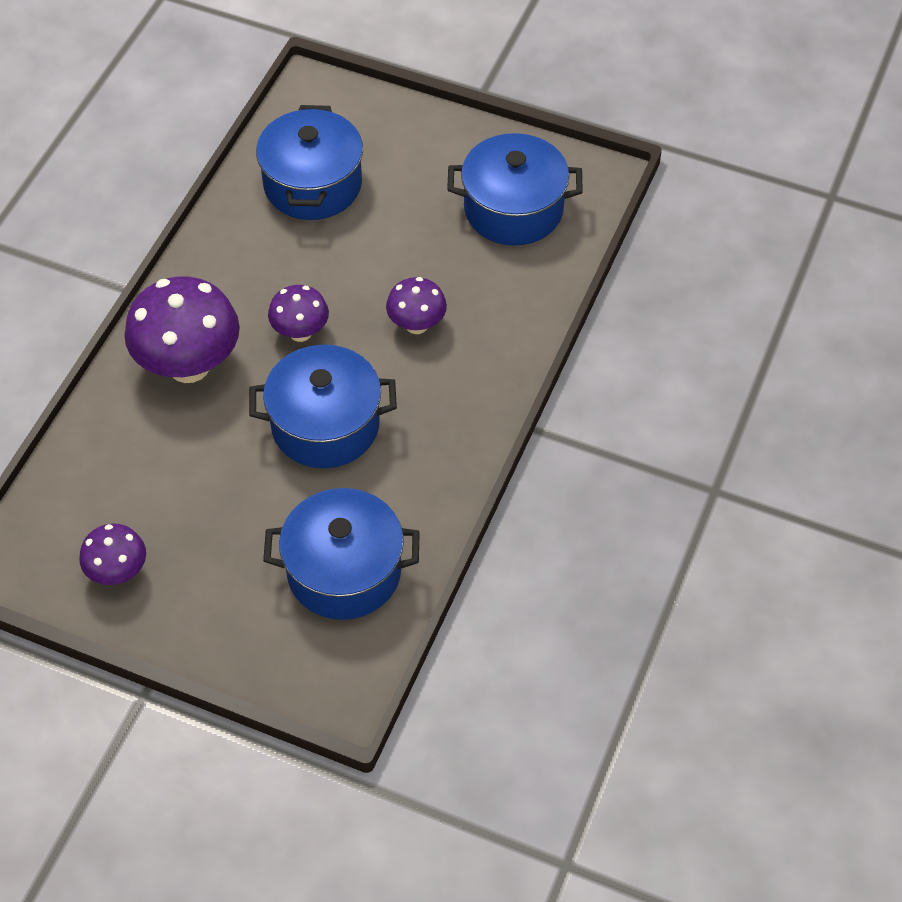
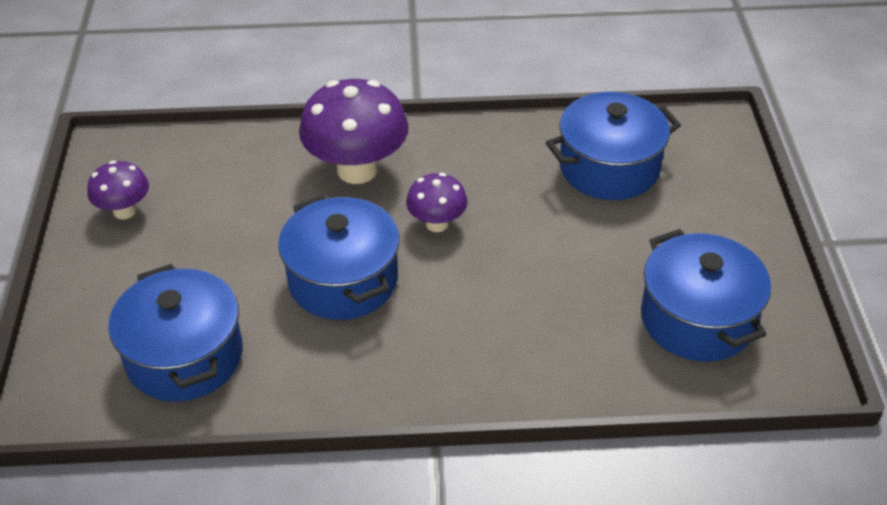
camera: 65 degrees right, 10 degrees down
(416, 325) = (499, 300): purple mushroom -> none

